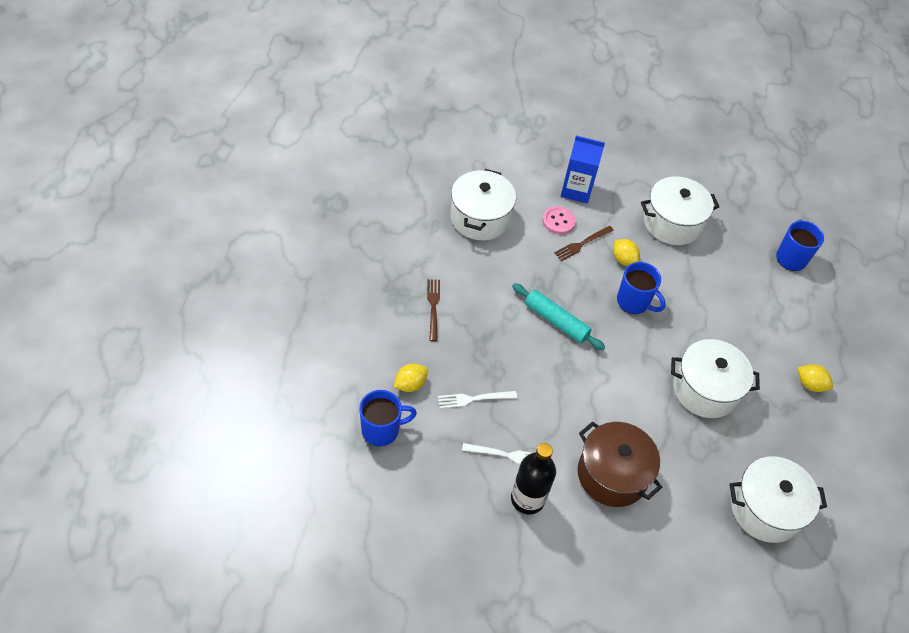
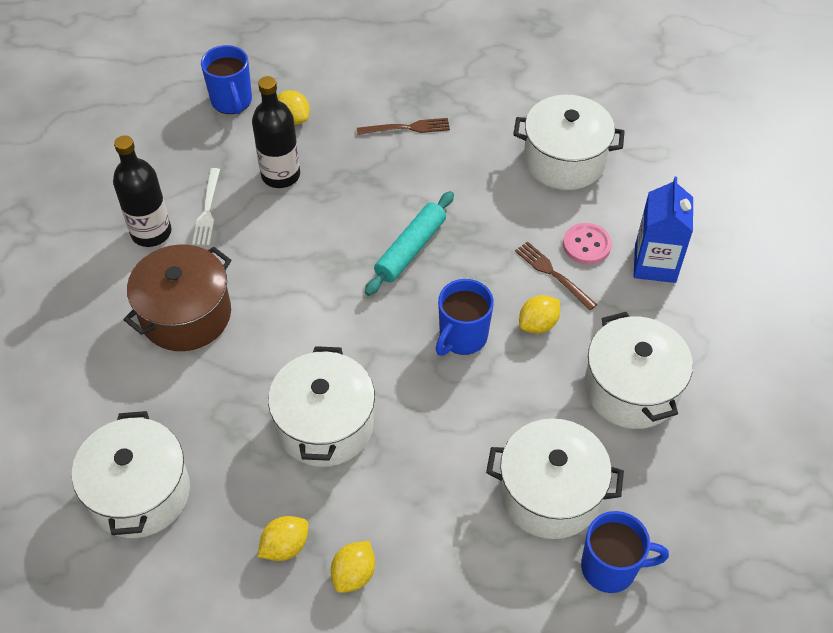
camera: 90 degrees right, 0 degrees up
(473, 399) = (280, 175): white fork -> black bottle
(746, 277) = (550, 493): none -> white pot
(796, 421) = (285, 546): none -> yellow lemon

